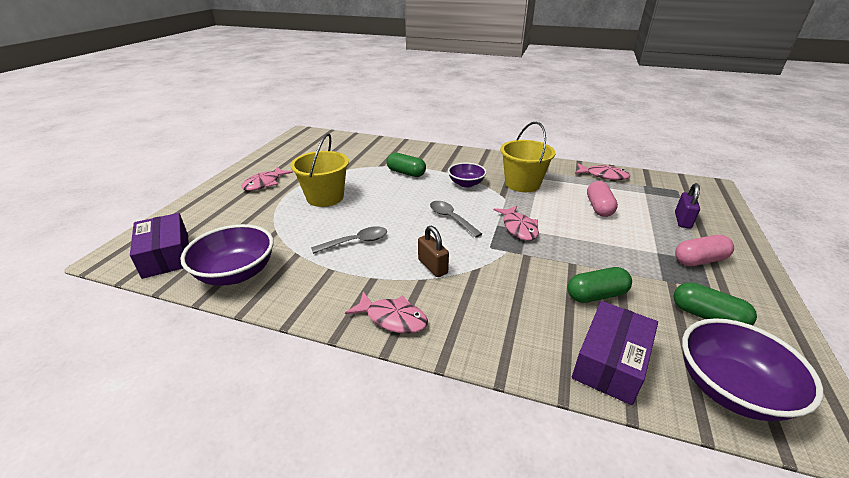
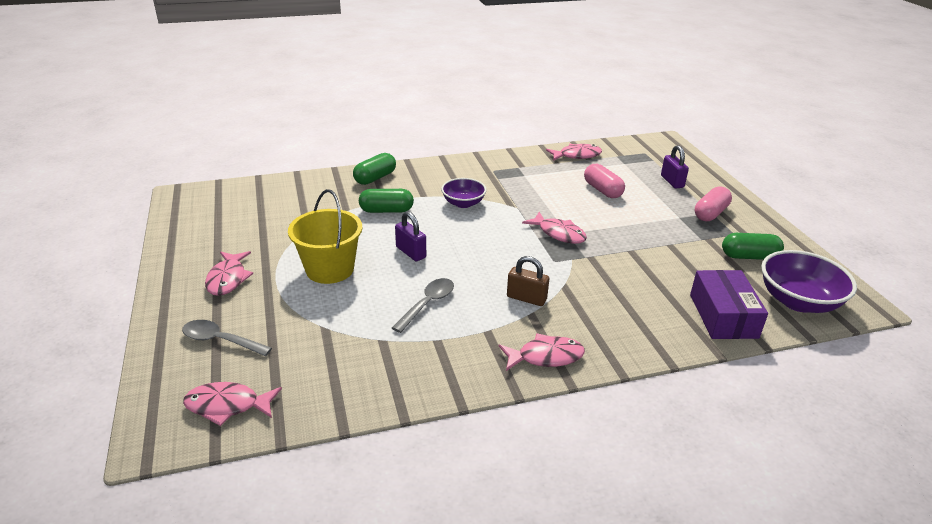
camera: 35 degrees left, 0 degrees up
(166, 255) = (227, 406): purple box -> pink fish
(236, 273) = (343, 386): purple bowl -> none
(388, 204) = (411, 252): none -> purple padlock
(451, 218) = (490, 246): grey spoon -> grey spoon (220, 340)
(522, 184) = (516, 186): yellow bucket -> none
(596, 295) = (670, 270): green capsule -> green capsule (375, 178)

